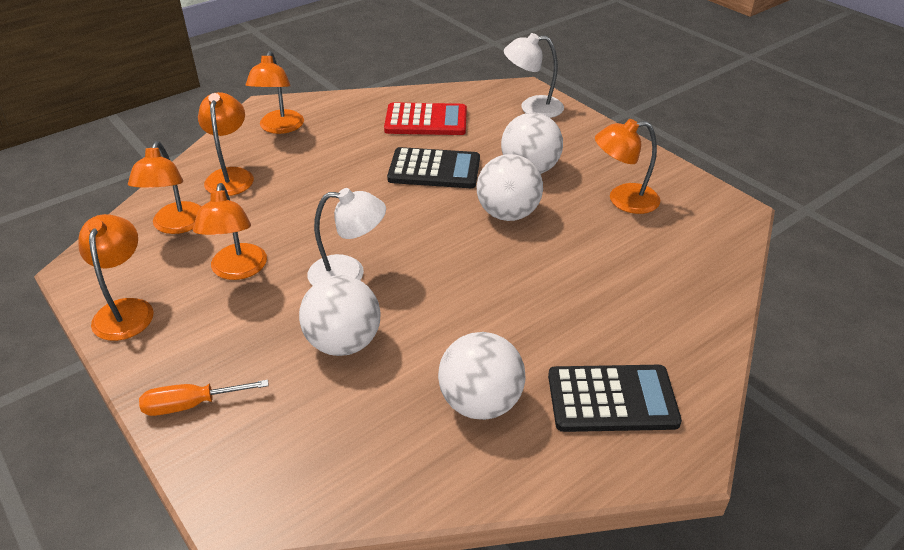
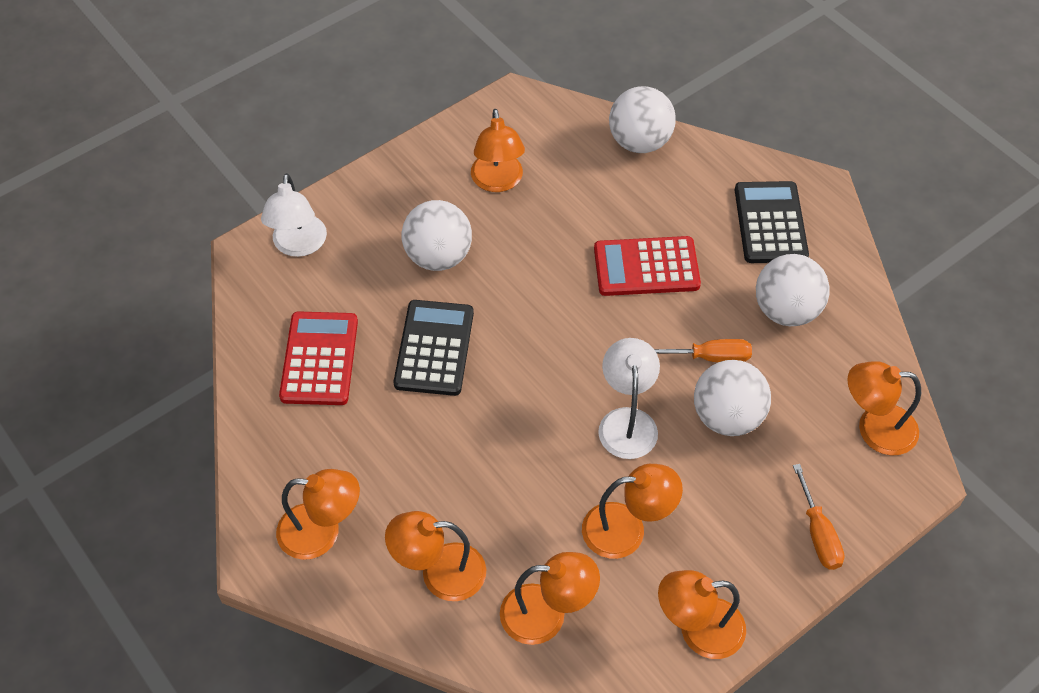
camera: 90 degrees left, 15 degrees up
(309, 472) = (874, 429): none -> orange lamp
(418, 334) = (709, 357): none -> orange screwdriver
(508, 214) = (522, 280): white ball -> white ball (639, 142)
(532, 293) = (646, 267): none -> red calculator

